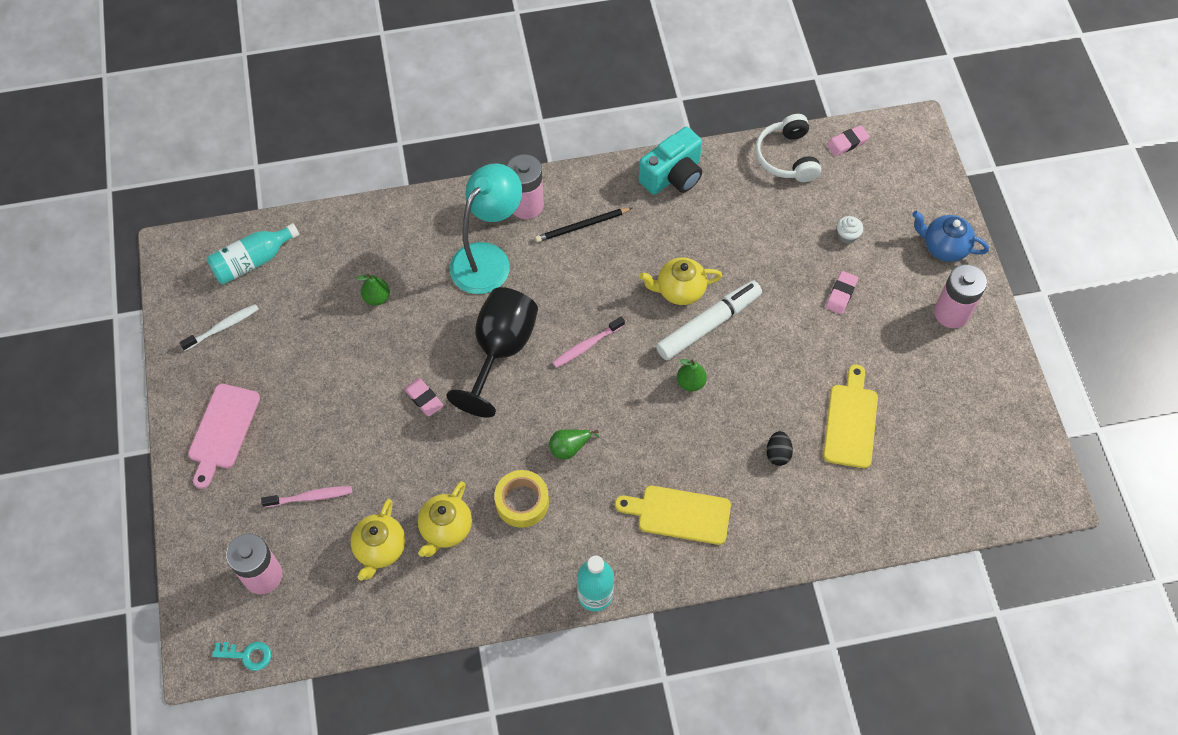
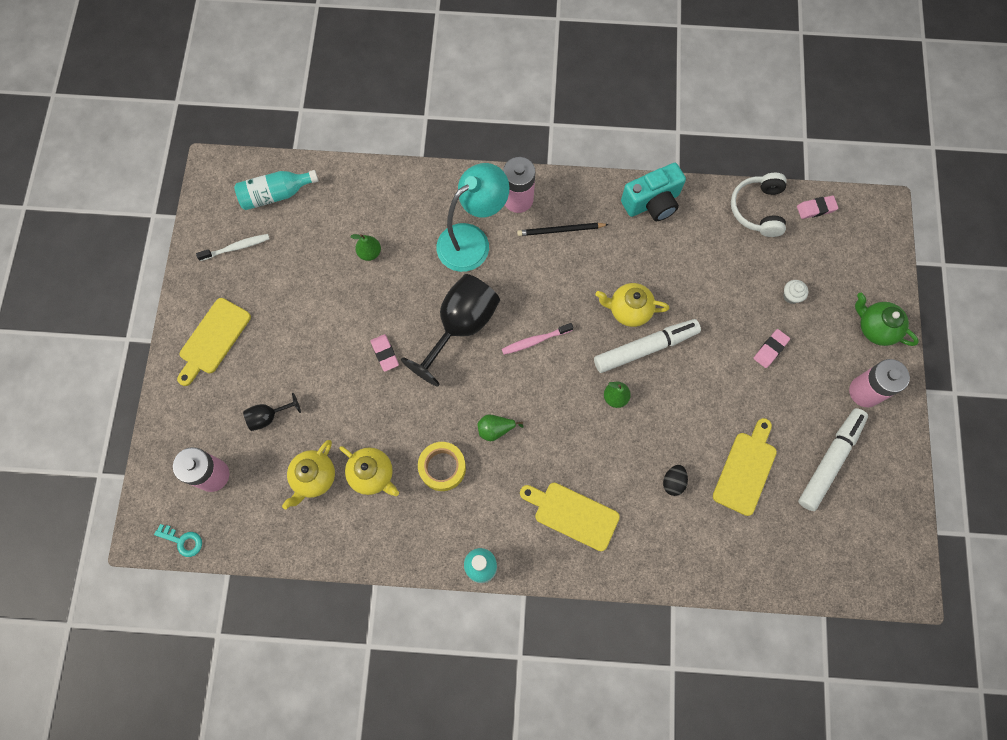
camera: 15 degrees right, 10 degrees up
(222, 430) = (213, 339): pink cutting board -> yellow cutting board
(310, 497) = (269, 416): pink toothbrush -> black goblet
(446, 529) = (372, 474): yellow teapot -> yellow teapot turned 90 degrees counterclockwise
(936, 390) = (830, 460): none -> white marker
(944, 247) = (875, 328): blue teapot -> green teapot

